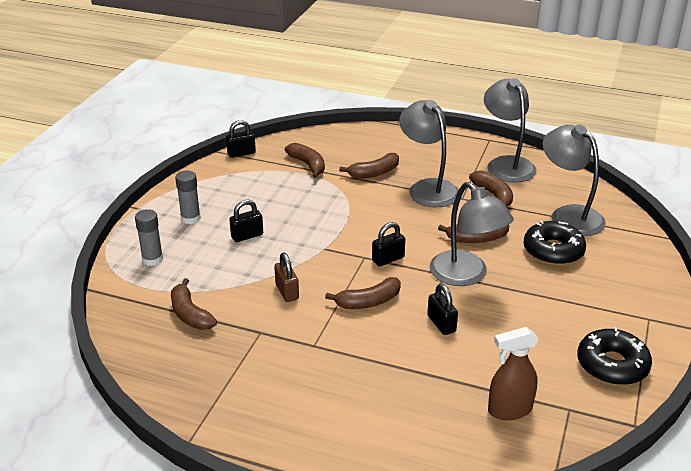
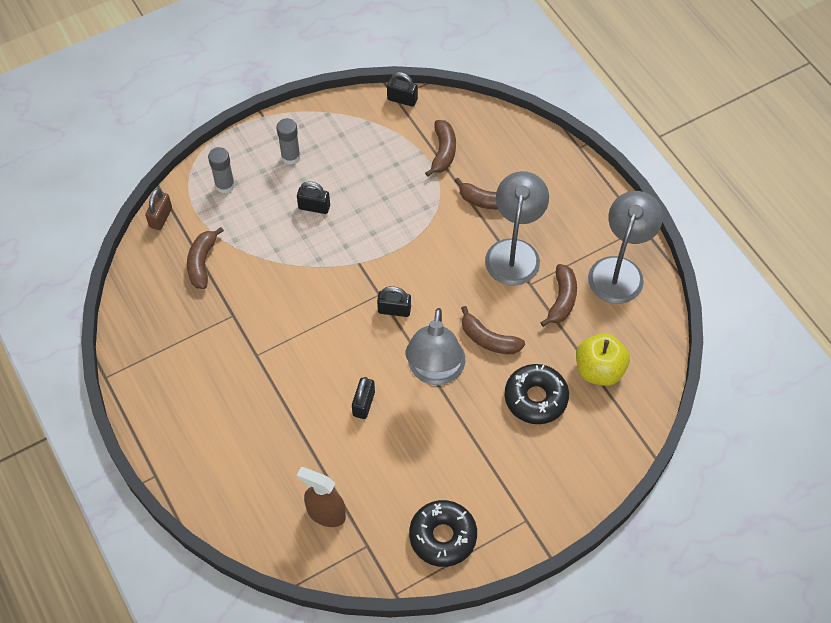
camera: 40 degrees right, 25 degrees up
(287, 292) = (287, 289): brown padlock -> brown padlock (161, 217)
(368, 302) = (334, 343): brown banana -> none
(569, 215) = (599, 370): grey lamp -> yellow apple

